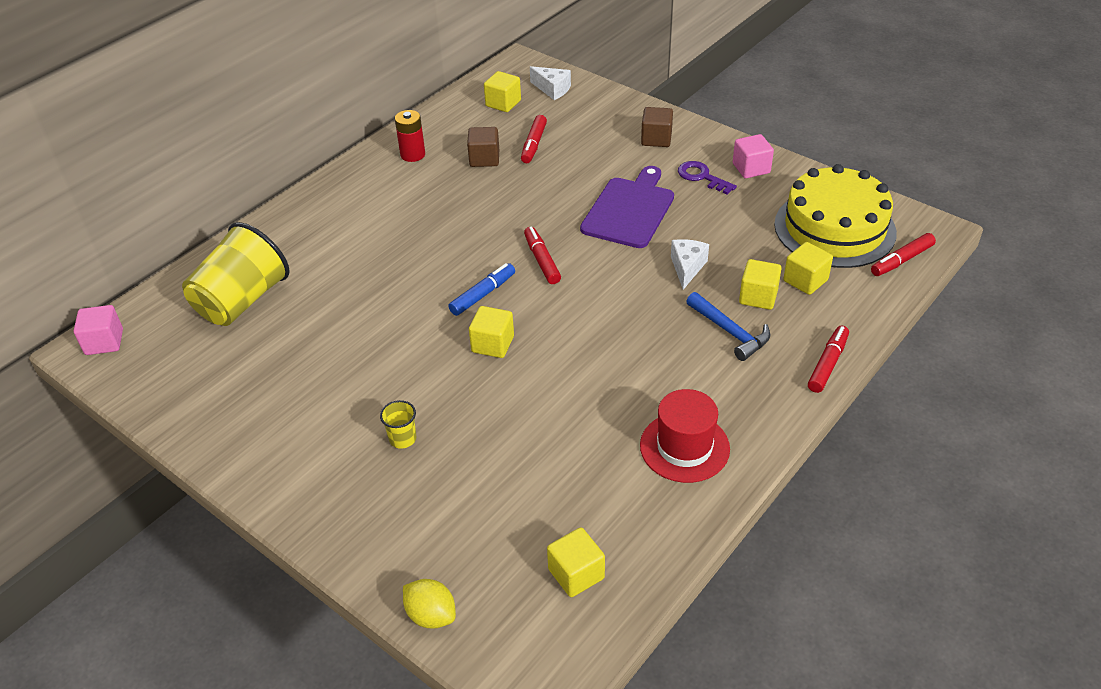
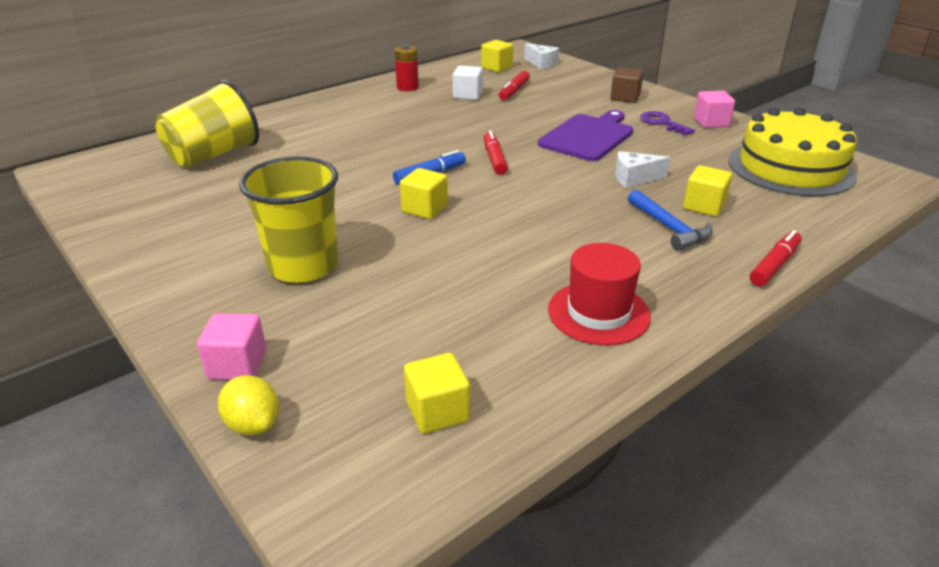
camera: 10 degrees right, 10 degrees down
(104, 342) = (80, 167): pink cube -> pink cube (237, 365)
(402, 439) = (303, 266): yellow cup -> yellow cup, size x2.43
(484, 159) = (467, 95): brown cube -> white cube
(687, 268) = (634, 178): white cheese -> white cheese turned 120 degrees counterclockwise
(805, 280) = (756, 200): yellow cube -> none
(901, 260) = (862, 197): red marker -> none

